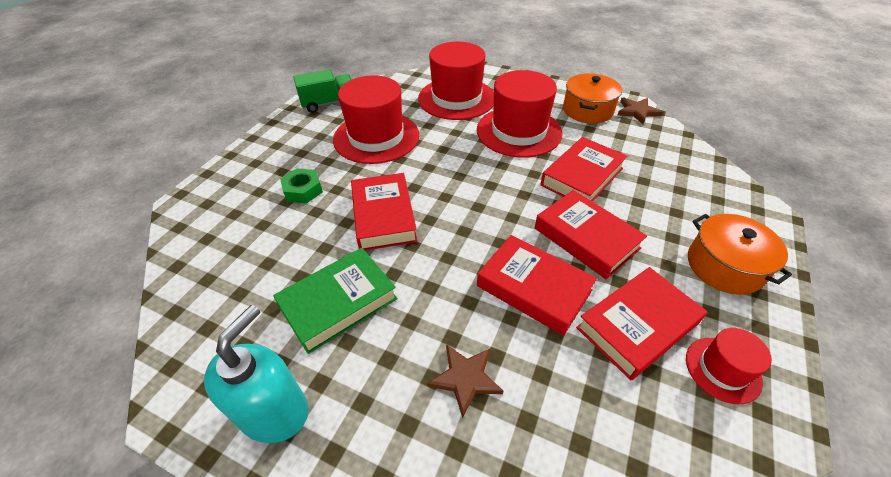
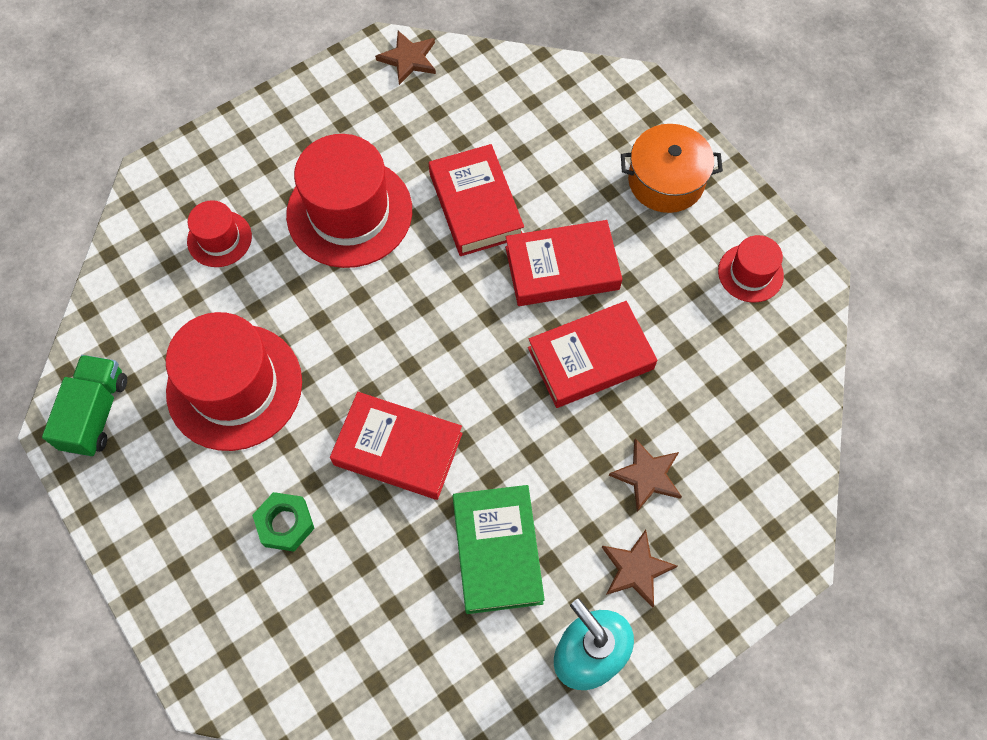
camera: 60 degrees left, 20 degrees up
(373, 412) = (636, 569): none -> brown star
(456, 98) = (219, 239): red hat -> red hat, size x0.51
(587, 110) = (365, 107): orange pot -> none
(637, 326) = (679, 302): red book -> none

